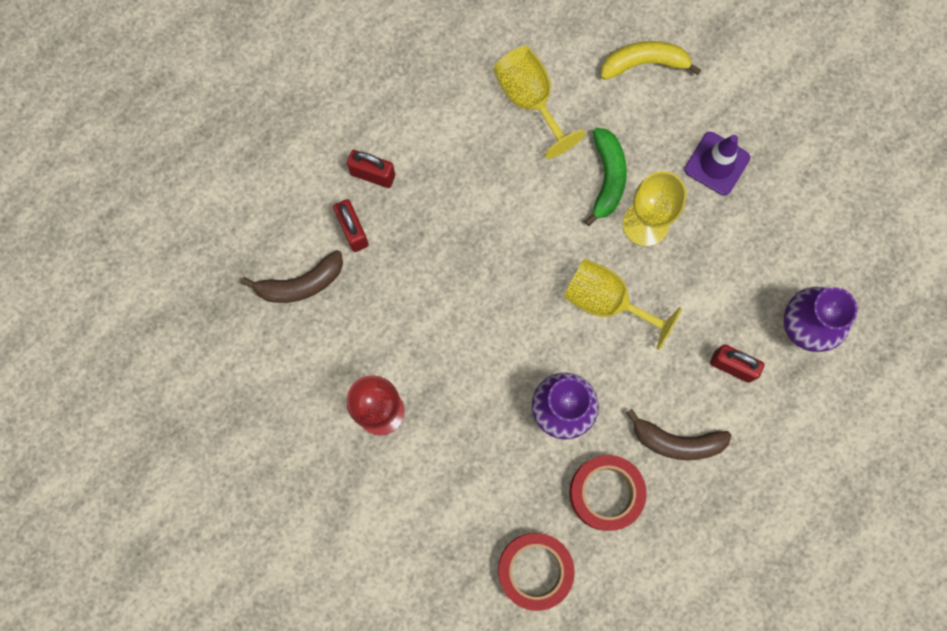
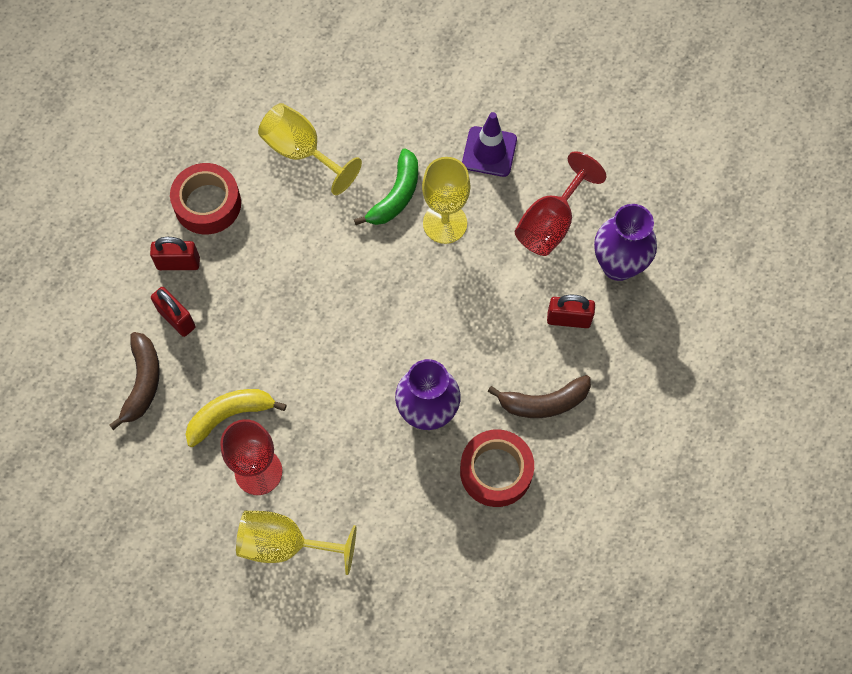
camera: 20 degrees left, 10 degrees down
(300, 284) = (142, 382): brown banana -> brown banana turned 45 degrees counterclockwise
(535, 570) = (456, 565): red tape -> red tape (207, 204)
(606, 301) = (433, 301): yellow goblet -> yellow goblet (284, 544)
(607, 178) = (396, 195): green banana -> green banana turned 45 degrees clockwise
(644, 63) = (393, 89): yellow banana -> yellow banana (230, 415)
(750, 261) = (550, 223): none -> red goblet

